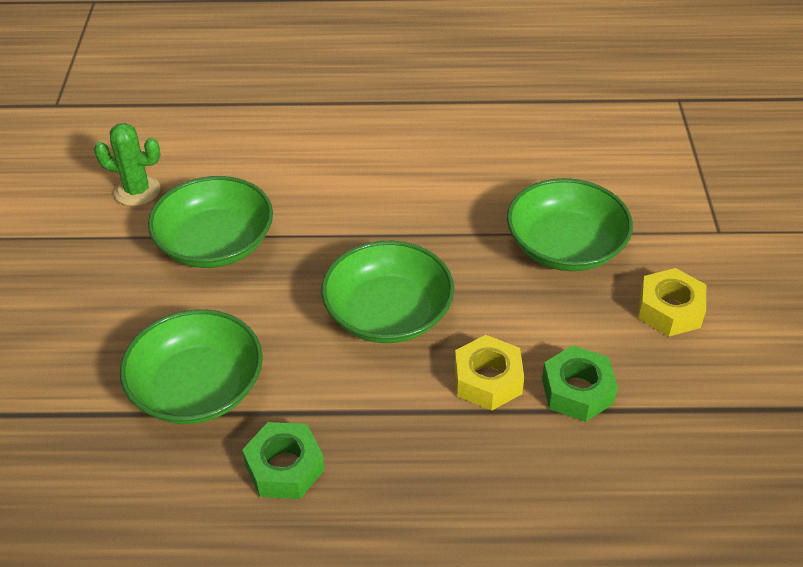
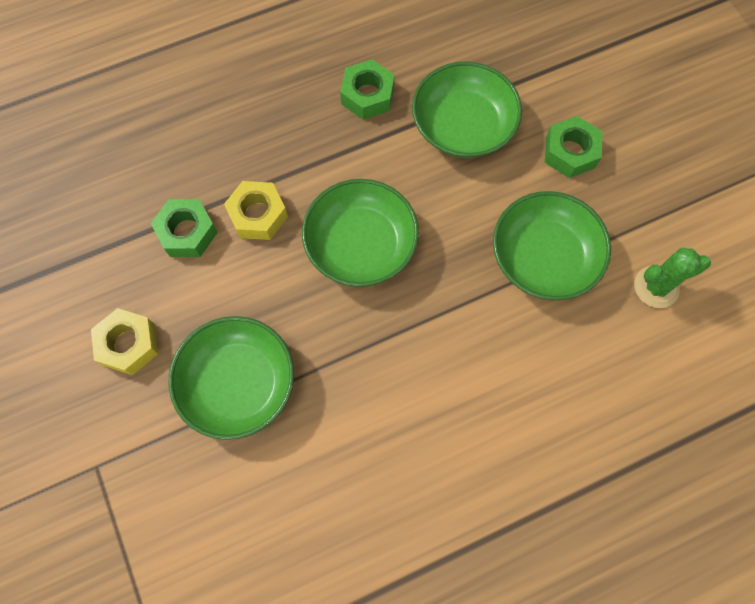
camera: 155 degrees right, 25 degrees up
(107, 319) = (570, 152): none -> green nut

